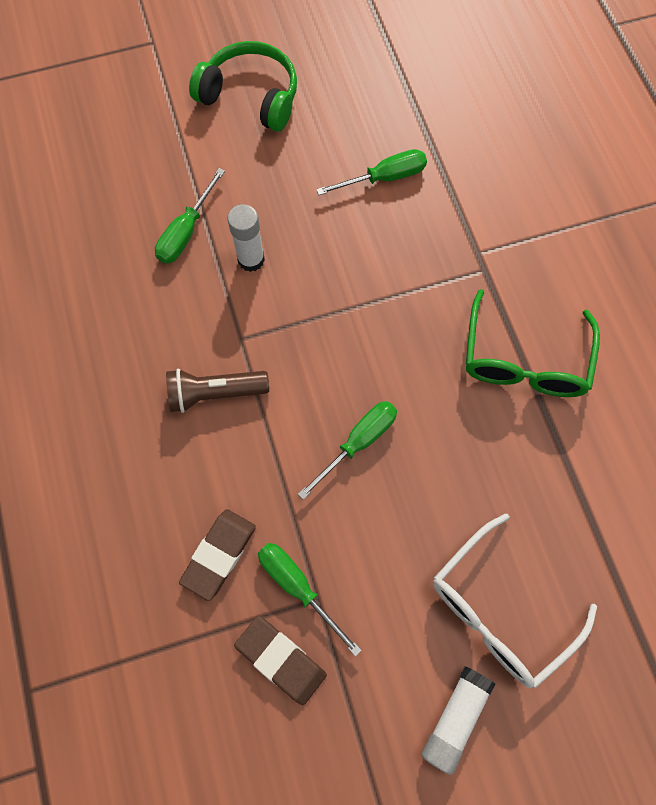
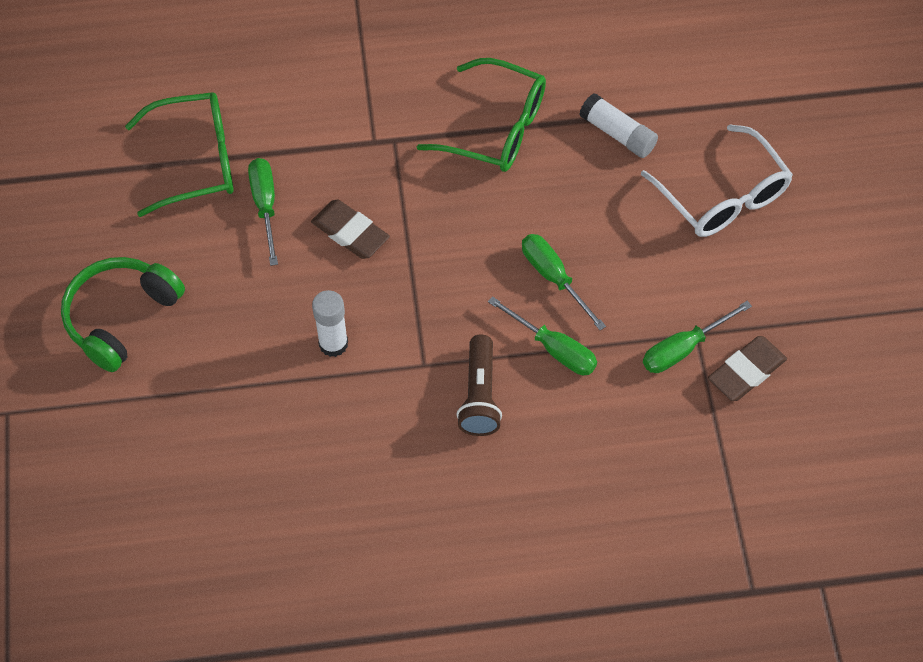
camera: 80 degrees left, 10 degrees down
(186, 231) = (283, 402): green screwdriver -> green screwdriver (553, 348)
(219, 554) = (644, 411): brown eraser -> brown eraser (350, 232)
(419, 116) = (197, 161): none -> green glasses
(455, 718) = (808, 246): white glue stick -> white glue stick (617, 134)

